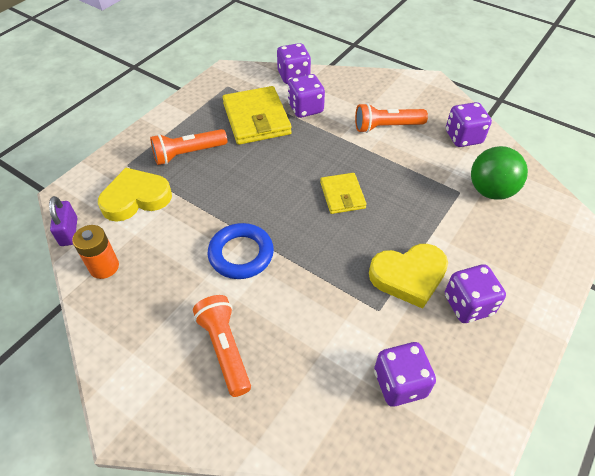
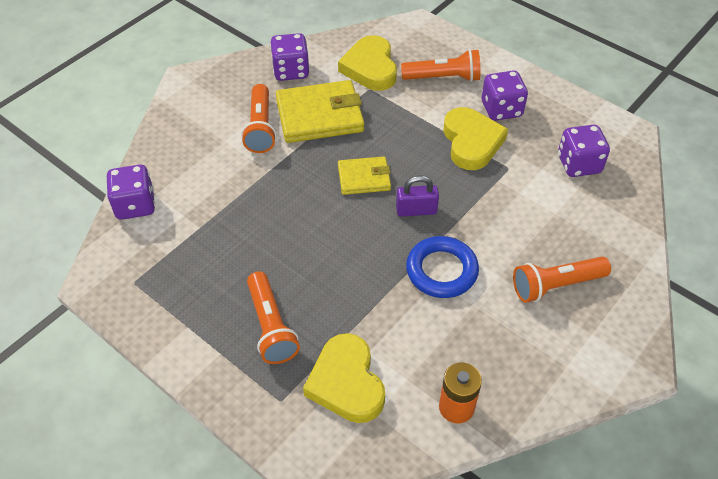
camera: 85 degrees left, 0 degrees up
(69, 232) = (399, 458): purple padlock -> purple padlock (416, 210)
(256, 119) = (216, 250): yellow wallet -> yellow wallet (319, 115)
(305, 108) = (208, 198): purple dice -> none
(490, 191) = (370, 68): green ball -> yellow heart
(499, 250) = (443, 78): none -> orange flashlight

